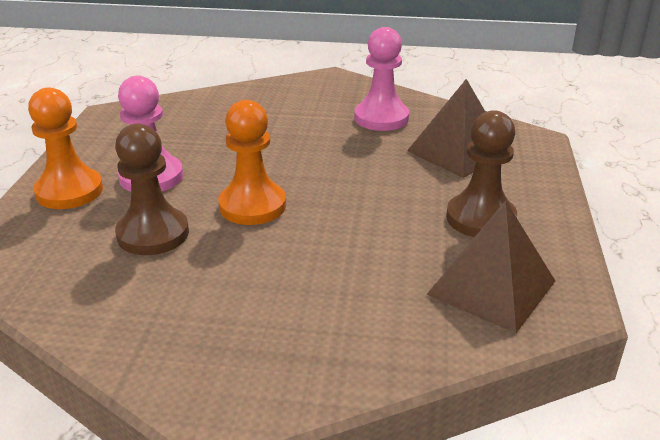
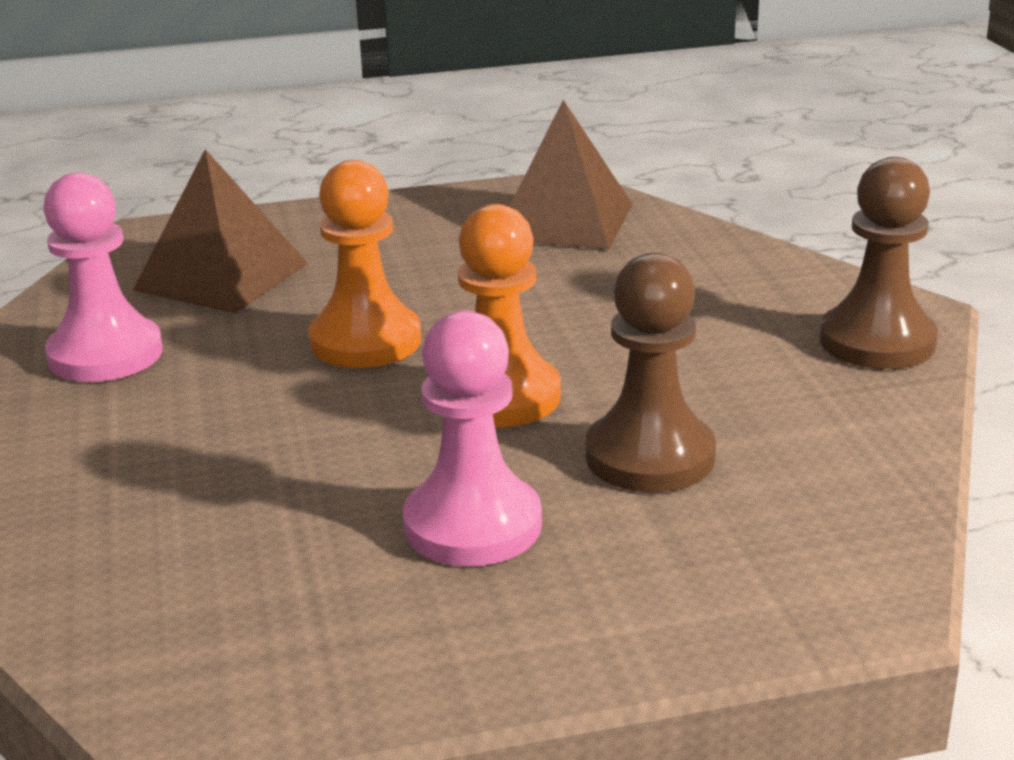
camera: 110 degrees left, 5 degrees down
(69, 191) = (593, 603): orange pawn -> orange pawn (365, 341)
(480, 218) = (416, 241): brown pawn -> brown pawn (877, 342)

